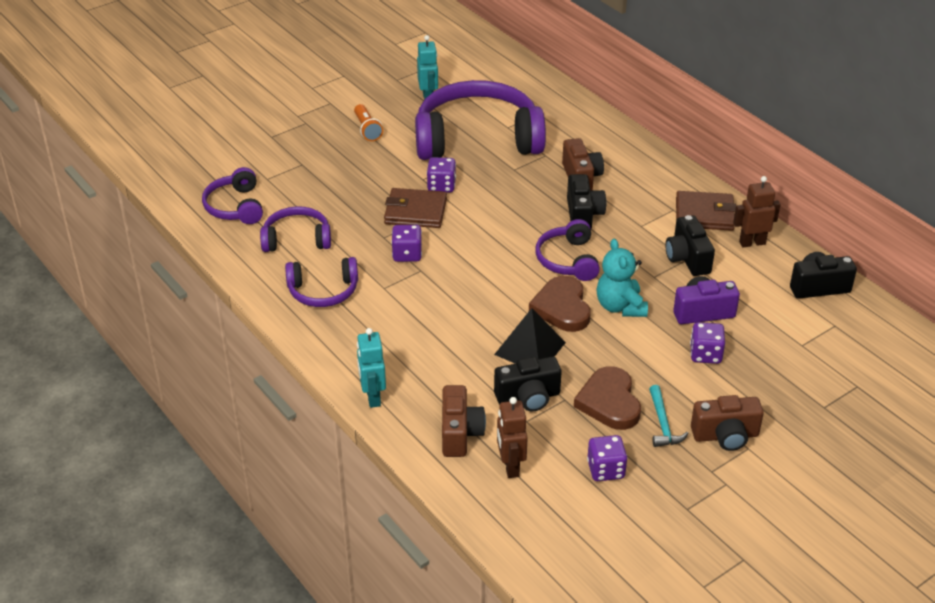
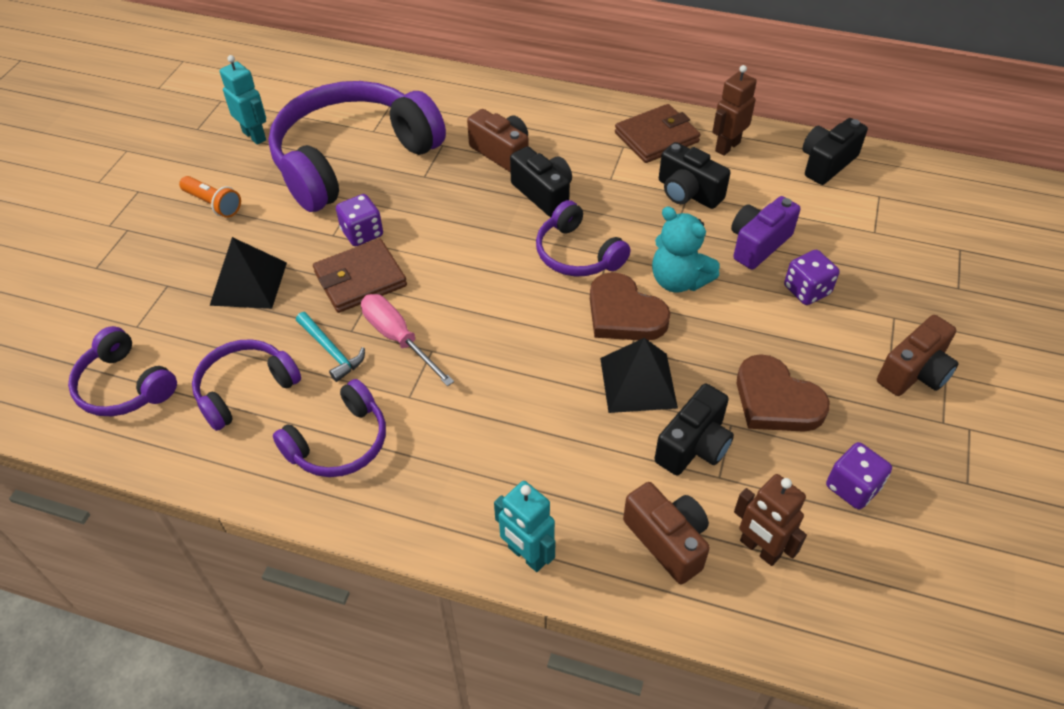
camera: 35 degrees left, 10 degrees up
(348, 184) = (249, 283): none -> black pyramid
(407, 254) = (398, 338): purple dice -> pink screwdriver
(662, 424) = (848, 395): turquoise hammer -> turquoise hammer (331, 351)

